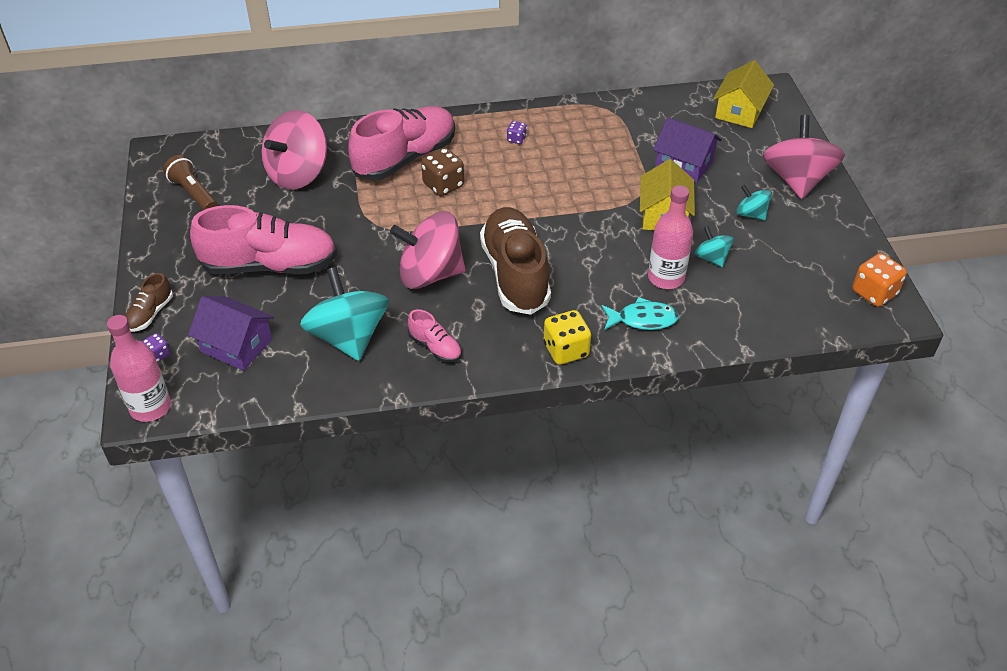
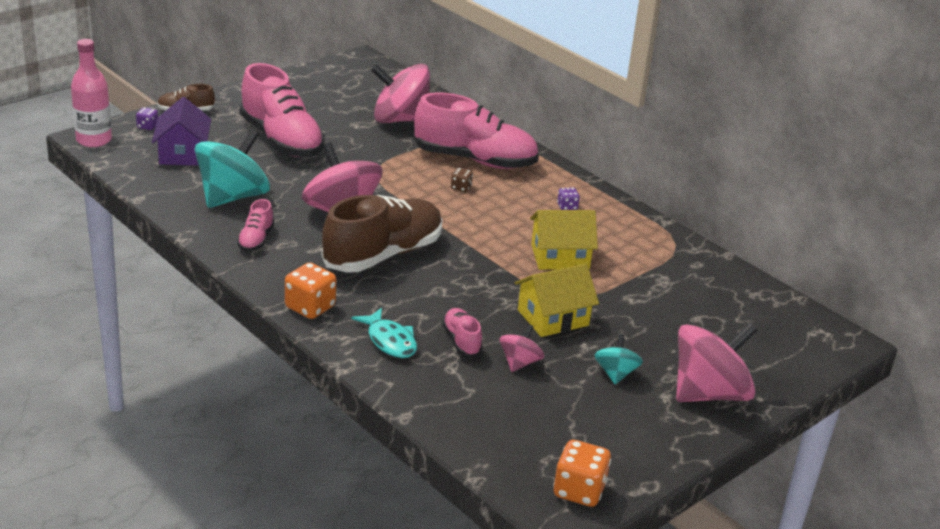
camera: 55 degrees right, 15 degrees down
(193, 193) = (330, 86): brown flashlight -> none
(443, 185) = (461, 188): brown dice -> brown dice, size x0.53
(566, 350) = (310, 307): yellow dice -> orange dice
(666, 278) = (461, 341): pink bottle -> pink shoe
(684, 164) = (645, 312): purple house -> none
(711, 258) = (519, 363): turquoise spinning top -> pink spinning top
(739, 111) = (779, 328): yellow house -> yellow house (560, 257)

